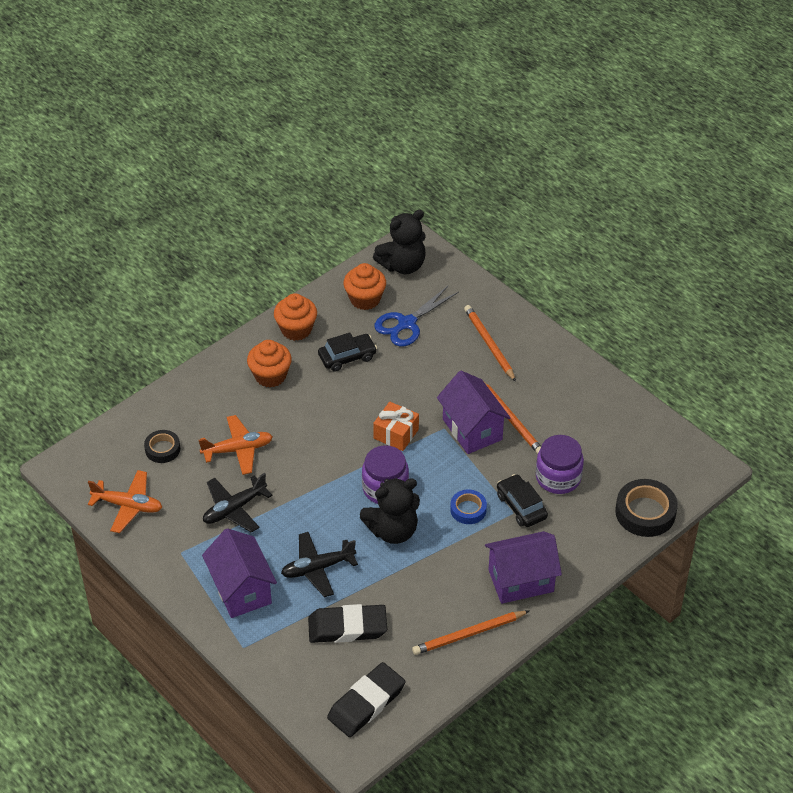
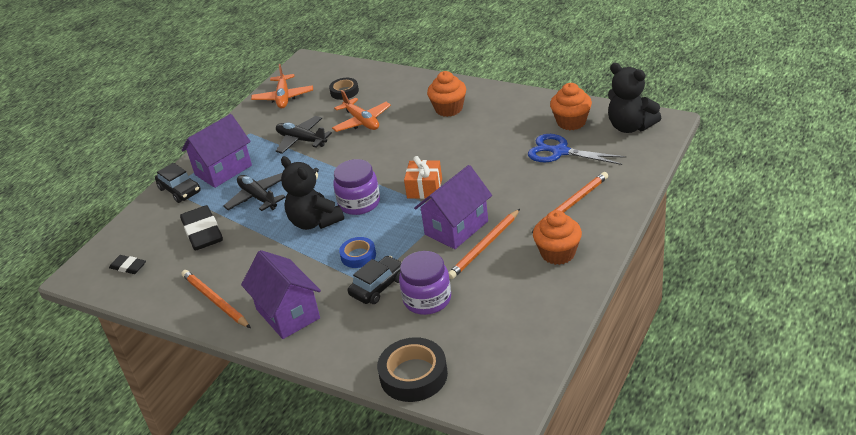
camera: 75 degrees right, 10 degrees down
(296, 329) = (508, 103): orange cupcake -> orange cupcake (558, 253)
(347, 357) = (496, 136): black car -> black car (179, 190)
(366, 703) = (128, 267): black eraser -> black eraser, size x0.54

